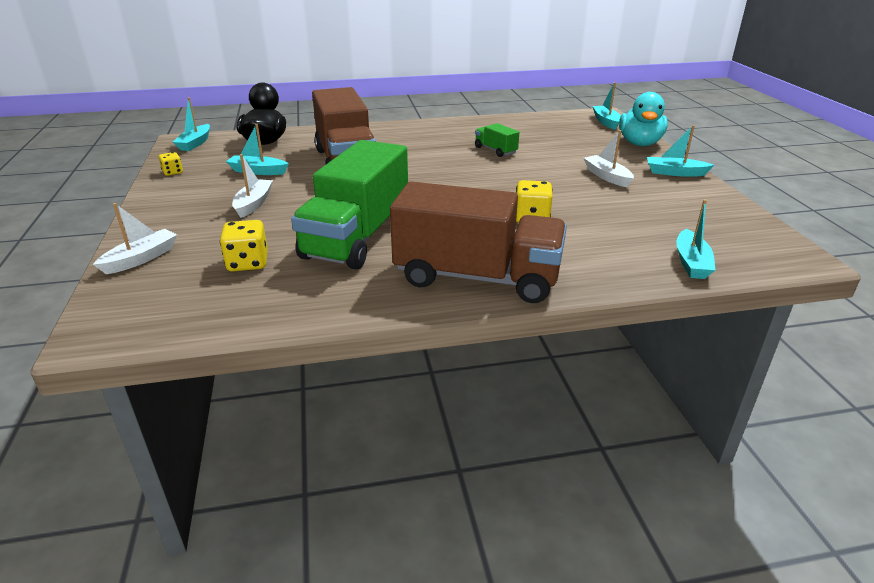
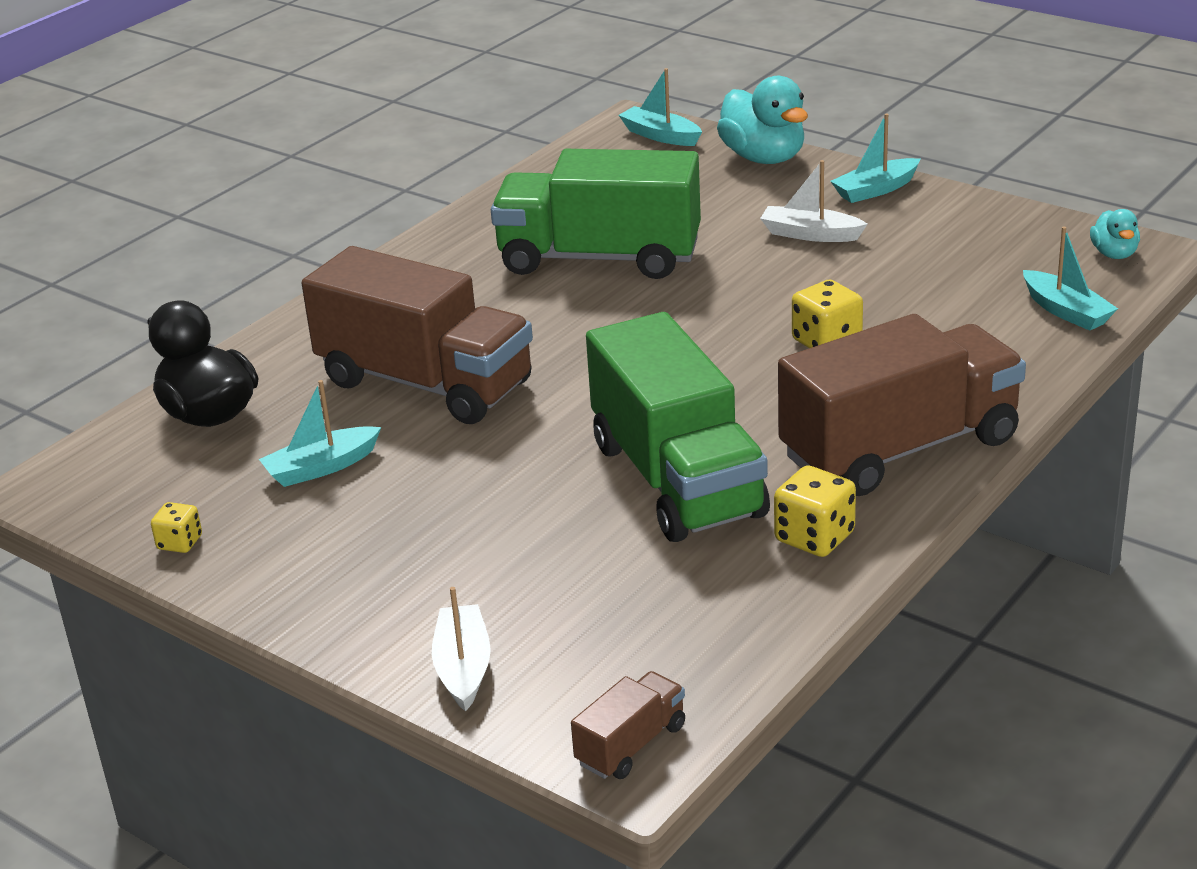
camera: 40 degrees left, 0 degrees up
(114, 327) = (631, 745): none -> brown truck
(195, 143) = (85, 479): turquoise boat -> none
(248, 263) = (615, 587): yellow dice -> yellow dice (814, 537)
(253, 204) = (437, 515): white boat -> none
(495, 150) = (600, 258): green truck -> green truck, size x2.33
(773, 250) = (1114, 254): none -> turquoise duck

